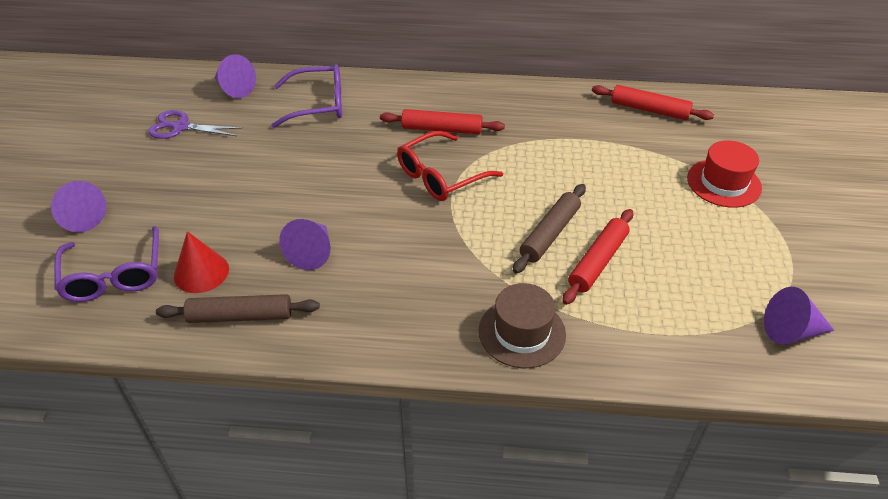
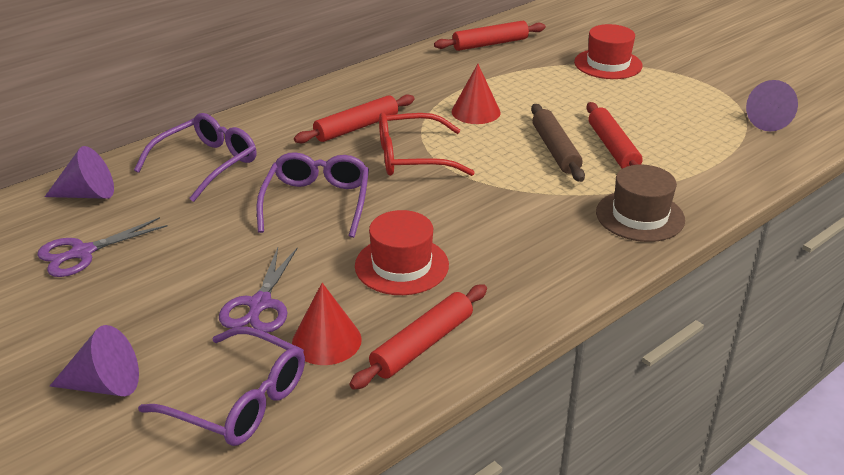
camera: 45 degrees left, 10 degrees down
(206, 222) = (259, 305): none -> purple scissors
(240, 316) = (422, 345): brown rolling pin -> red rolling pin
(312, 253) = (401, 265): purple cone -> red hat
(334, 172) = (317, 203): none -> purple glasses
(441, 176) = (413, 157): red glasses -> red glasses turned 75 degrees clockwise
(542, 164) = (476, 112): none -> red cone

